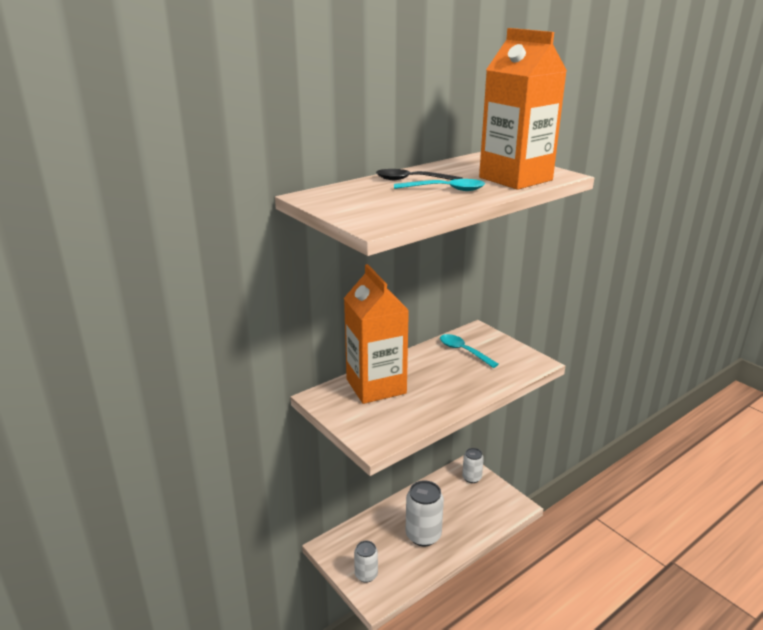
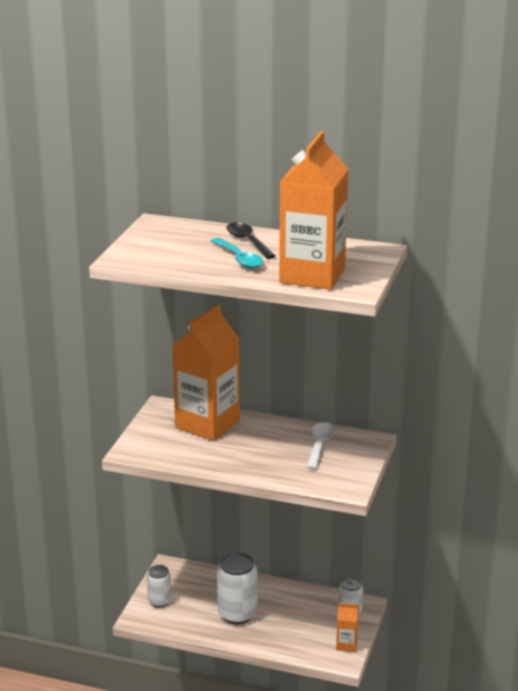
camera: 55 degrees right, 0 degrees up
(463, 351) = (319, 445): turquoise spoon -> white spoon
(504, 496) = (346, 644): none -> orange carton

